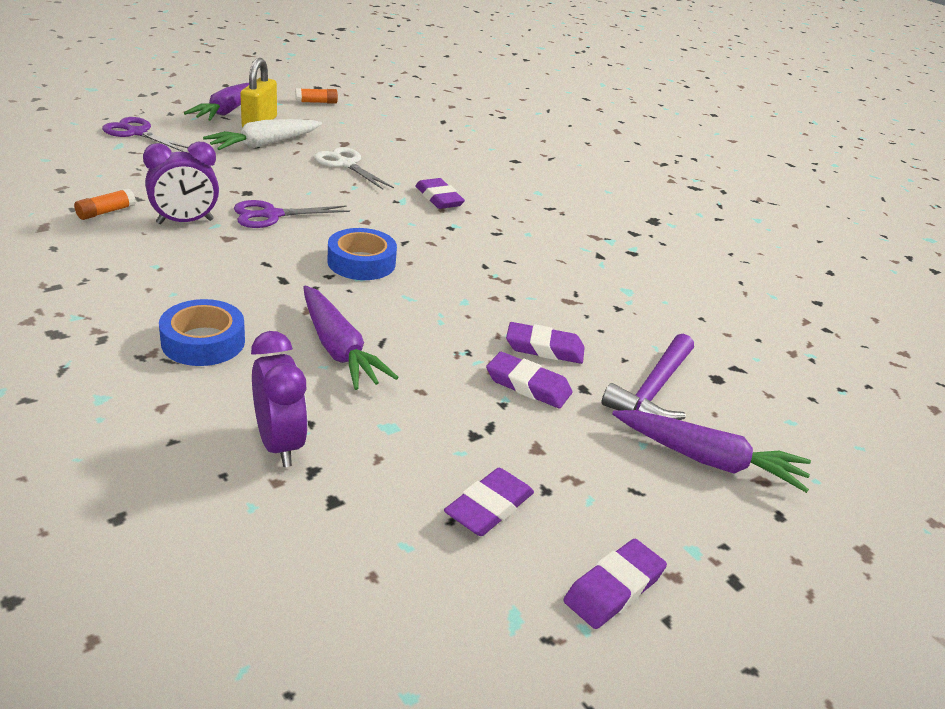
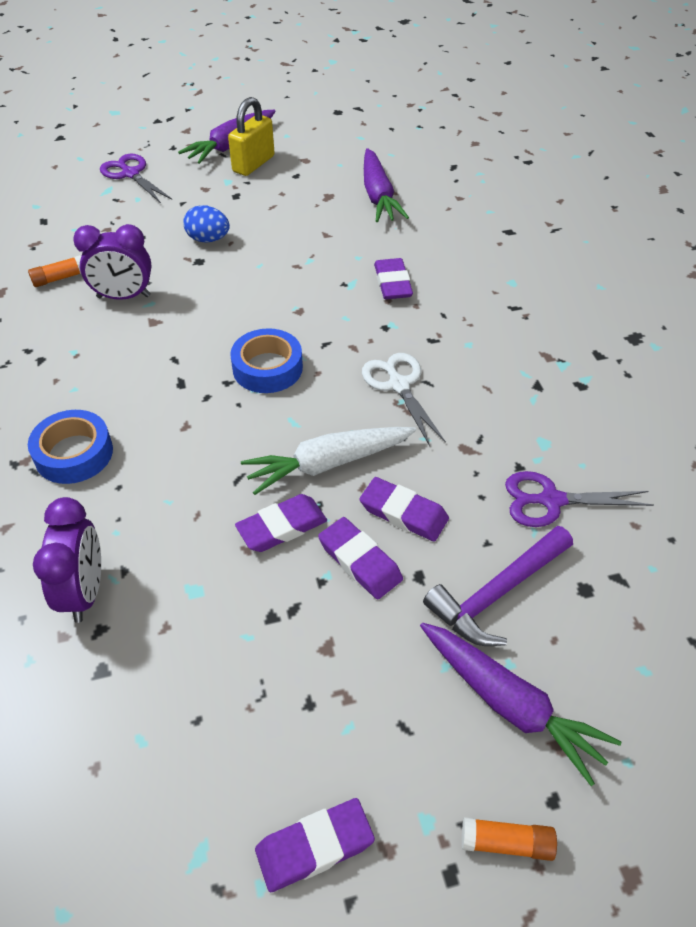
camera: 25 degrees right, 15 degrees up
(247, 176) = (208, 239): none -> blue egg
(264, 144) = (245, 194): white carrot -> white carrot (328, 464)
(271, 215) = (208, 294): purple scissors -> purple scissors (551, 500)
(316, 102) = (326, 134): orange glue stick -> orange glue stick (506, 843)
(338, 349) = (192, 481): purple carrot -> purple carrot (378, 196)
(346, 164) = (316, 227): white scissors -> white scissors (399, 385)
(489, 507) = (241, 712): purple eraser -> purple eraser (282, 527)

